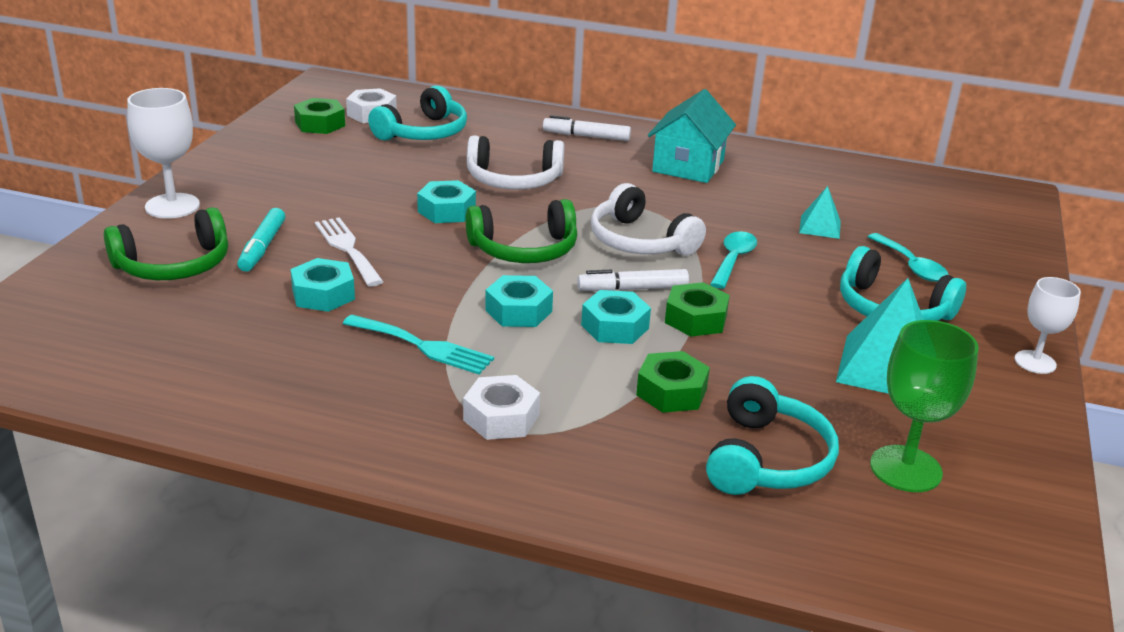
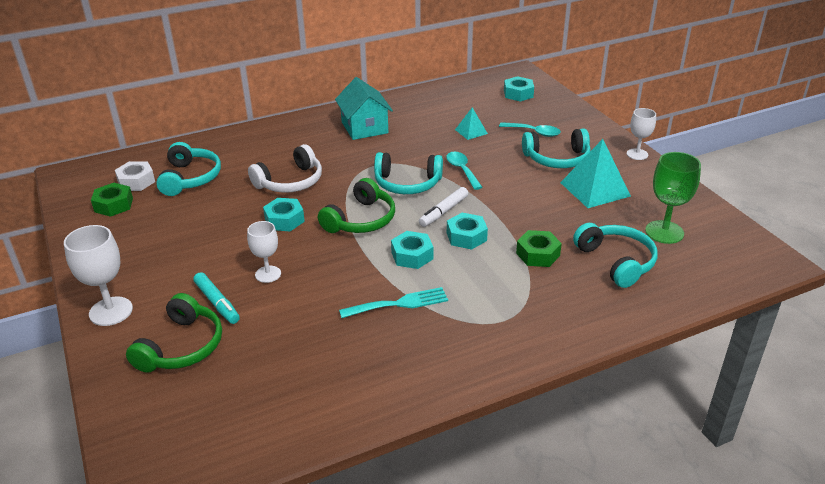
camera: 40 degrees left, 5 degrees up
(323, 294) = (300, 308): turquoise nut -> turquoise nut (518, 94)
(347, 248) = (268, 274): white fork -> white goblet
(501, 417) = (492, 315): white nut -> none
(586, 136) = (286, 135): white marker -> none
(640, 241) = (407, 183): white headphones -> turquoise headphones
(696, 319) = (493, 211): green nut -> none

